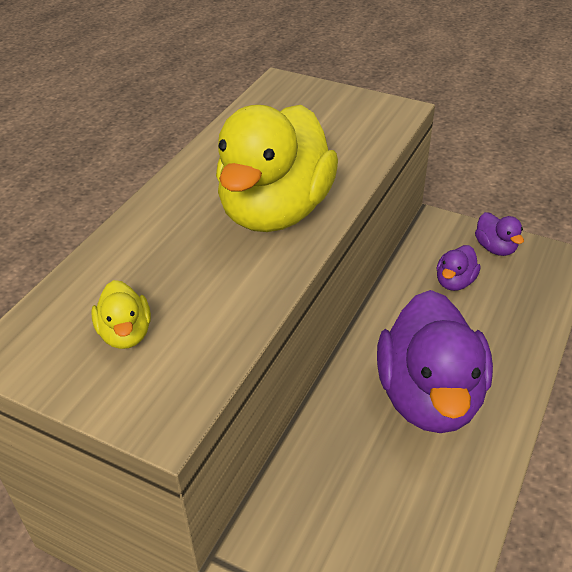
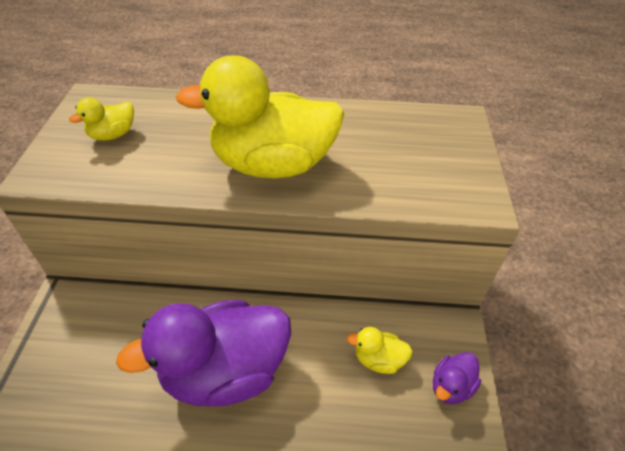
camera: 65 degrees right, 5 degrees up
(454, 282) = (378, 359): purple duck -> yellow duck

